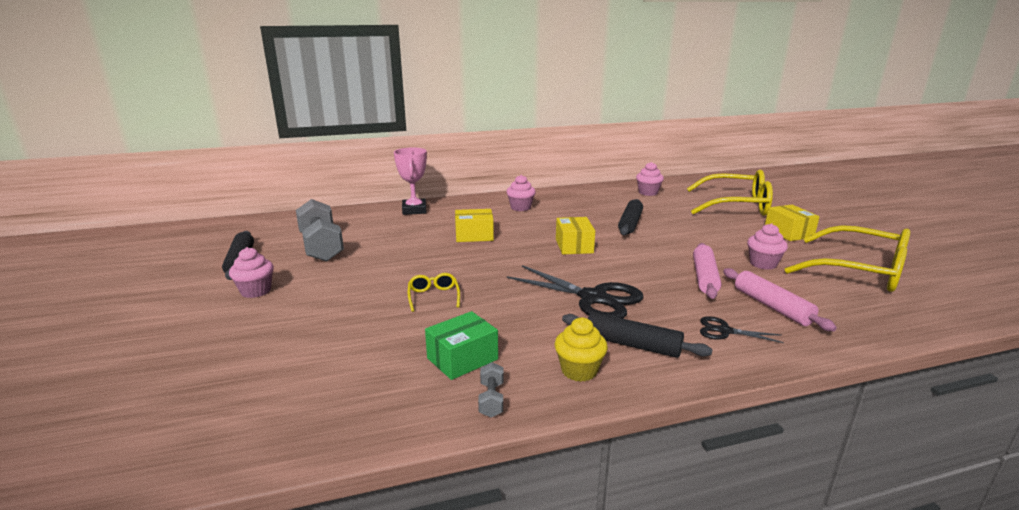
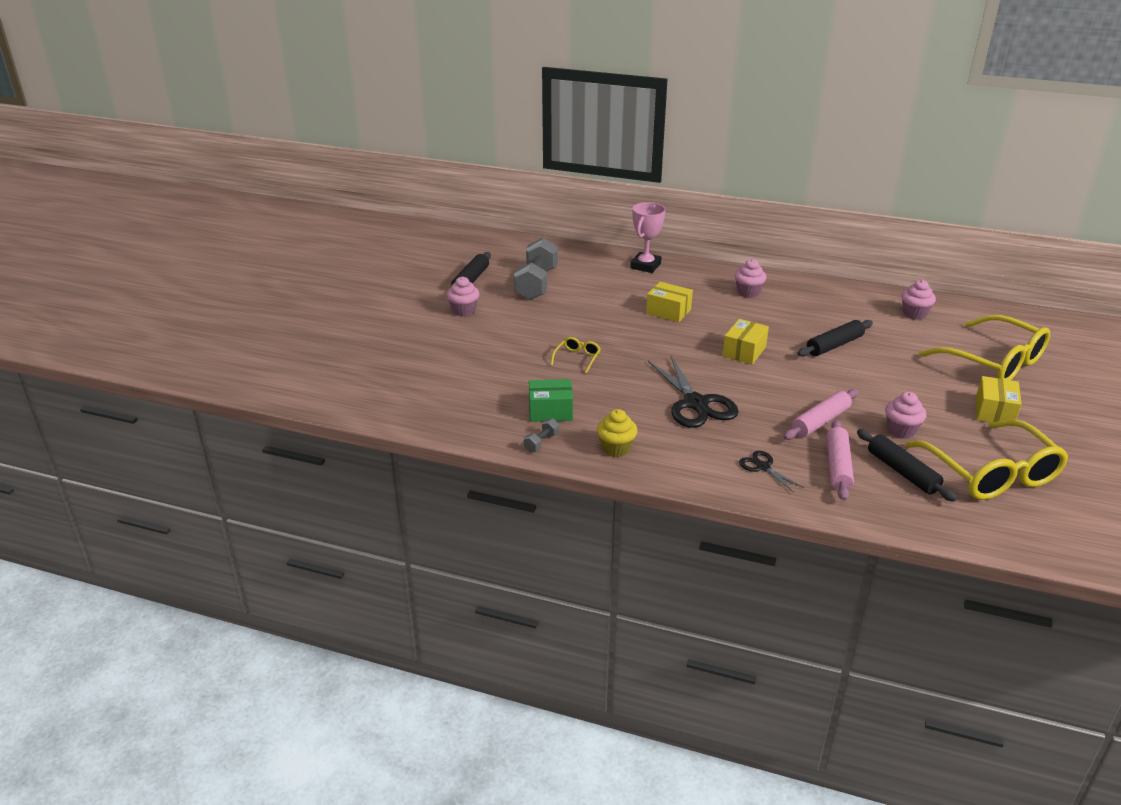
camera: 35 degrees right, 10 degrees up
(632, 345) = (676, 448): black rolling pin -> black rolling pin (902, 472)

